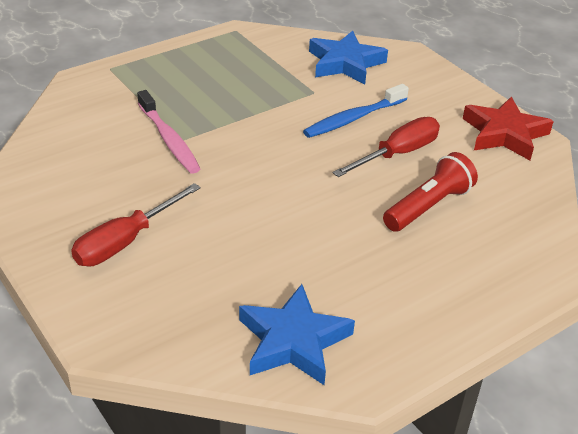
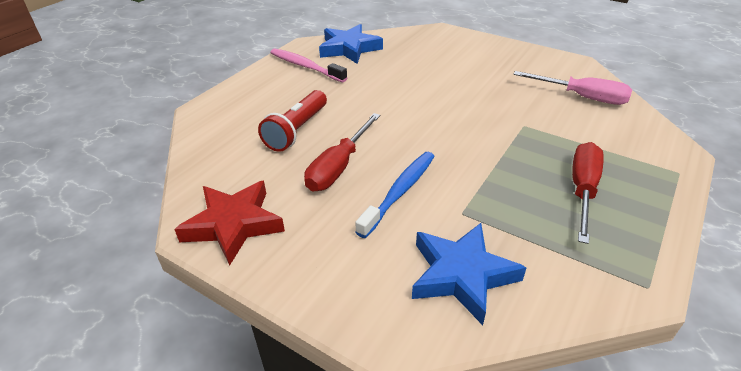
camera: 160 degrees right, 0 degrees up
(76, 150) = (582, 97): none -> pink screwdriver
(126, 241) = (477, 62): red screwdriver -> red screwdriver (582, 190)
(169, 139) = (532, 123): pink toothbrush -> pink toothbrush (305, 66)

